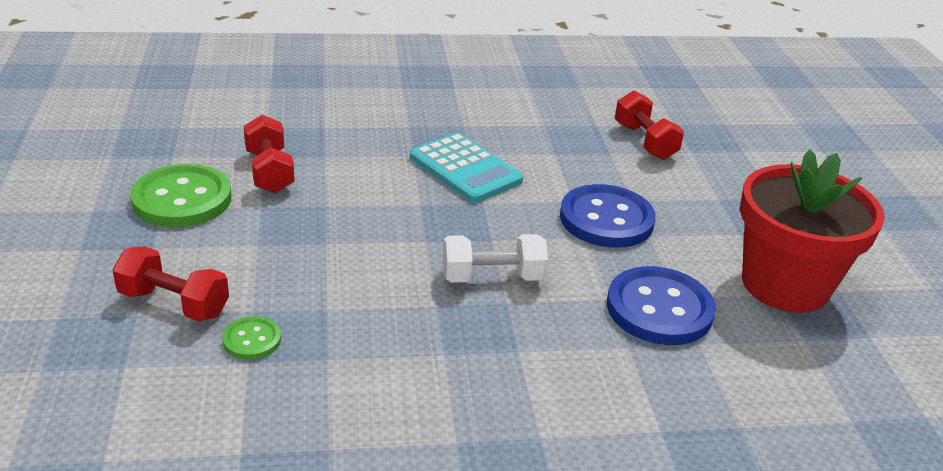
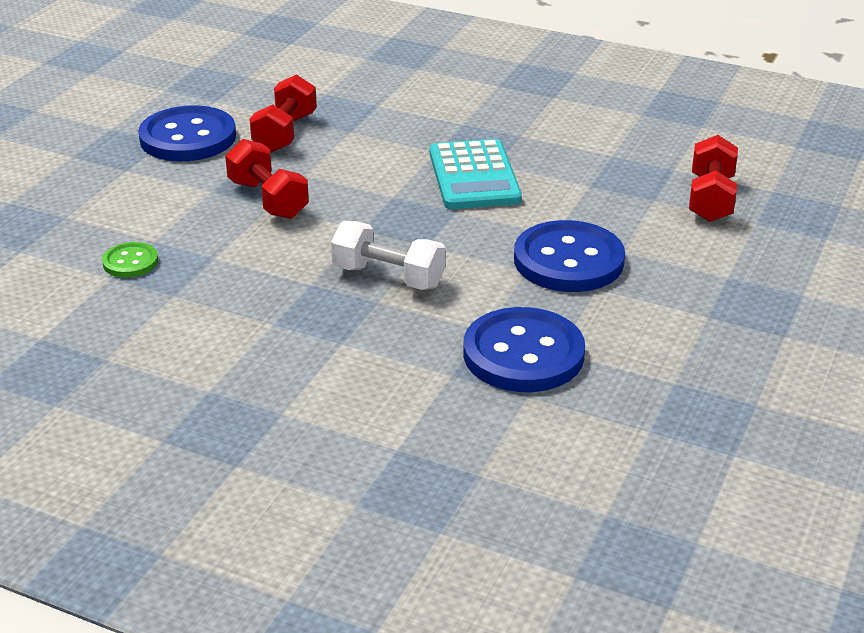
camera: 35 degrees right, 0 degrees up
(174, 303) = (100, 217): red dumbbell -> red dumbbell (268, 199)
(182, 199) = (188, 138): green button -> blue button
(785, 285) = (696, 377): red flower pot -> none

